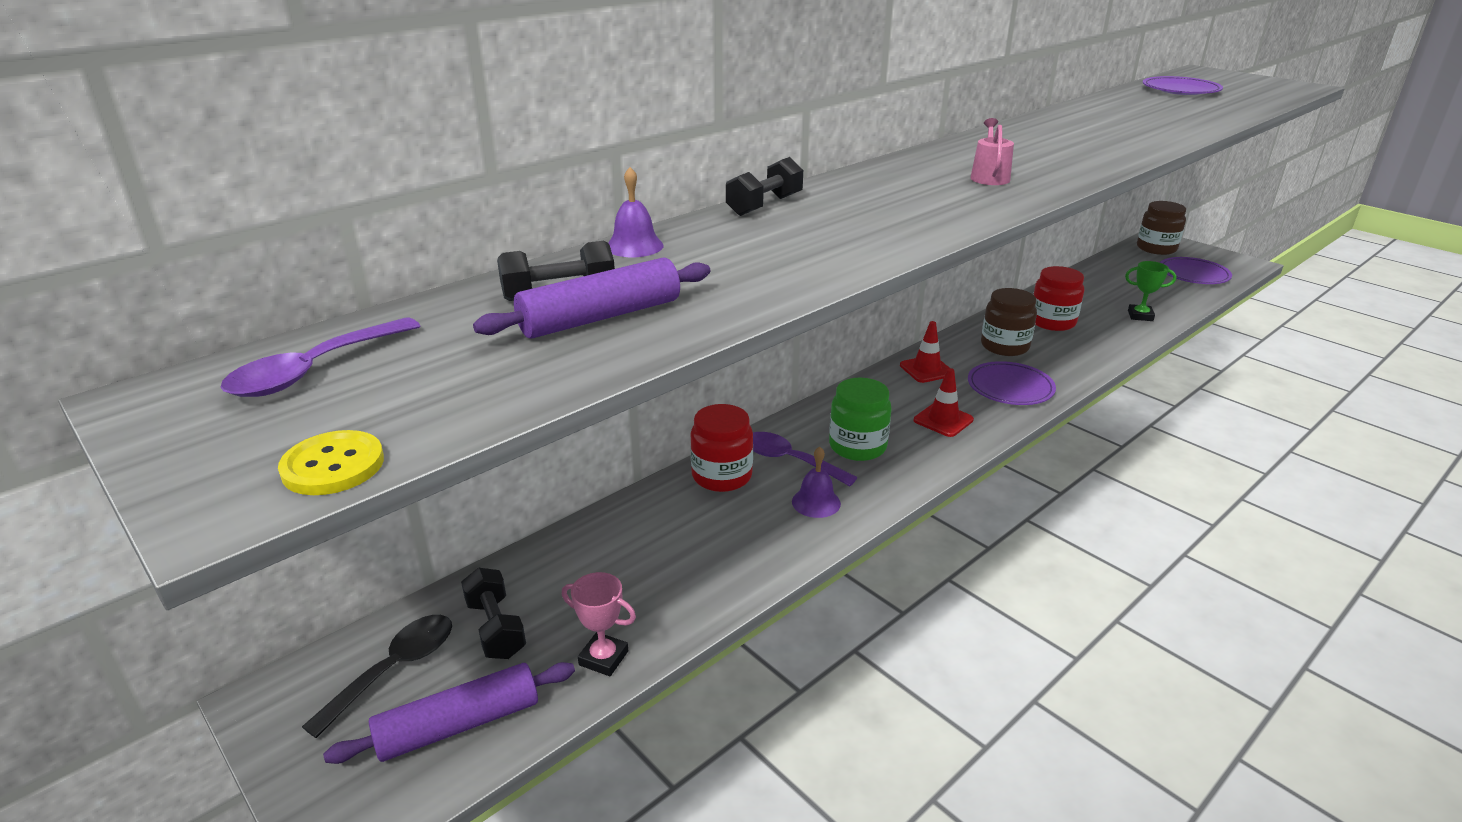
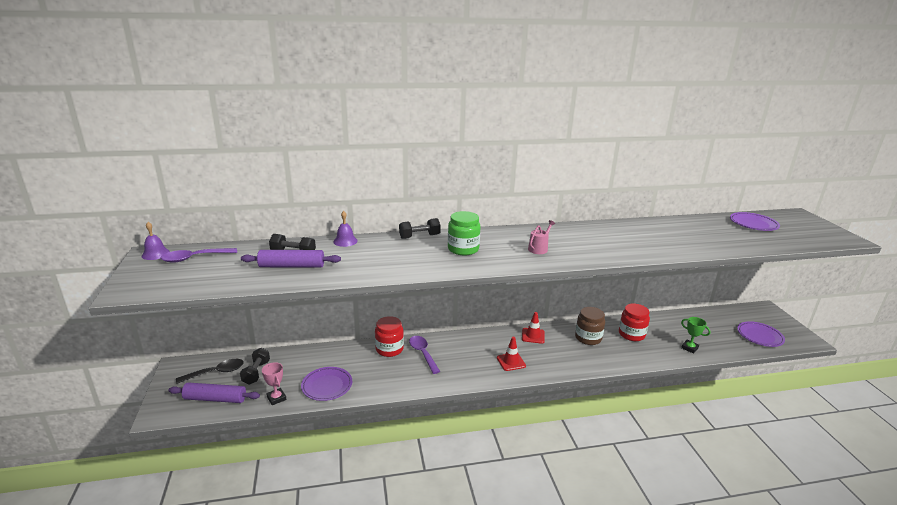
camera: 30 degrees right, 5 degrees down
(333, 466) = (159, 290): yellow button -> none
(816, 502) = (413, 375): purple bell -> purple bell (155, 254)
(857, 446) = (458, 358): green jar -> green jar (463, 249)
(1010, 388) = (563, 359): purple plate -> purple plate (327, 386)
(1156, 248) = (756, 314): brown jar -> none

